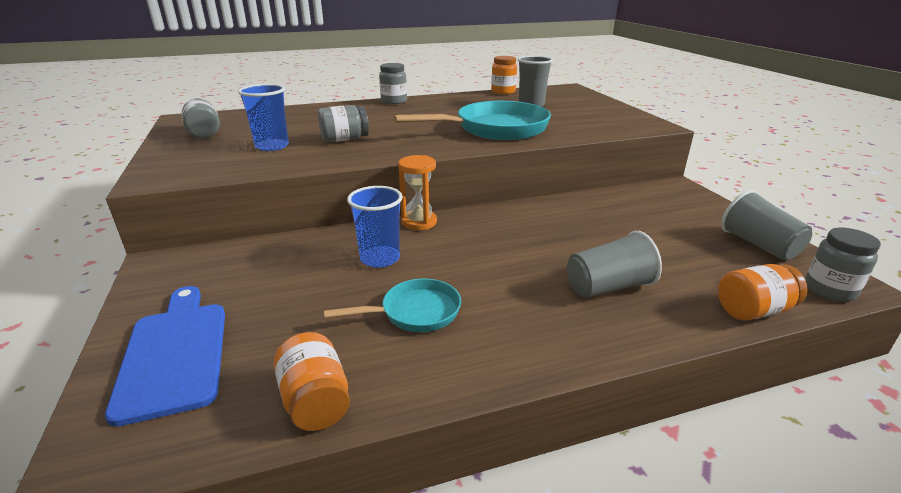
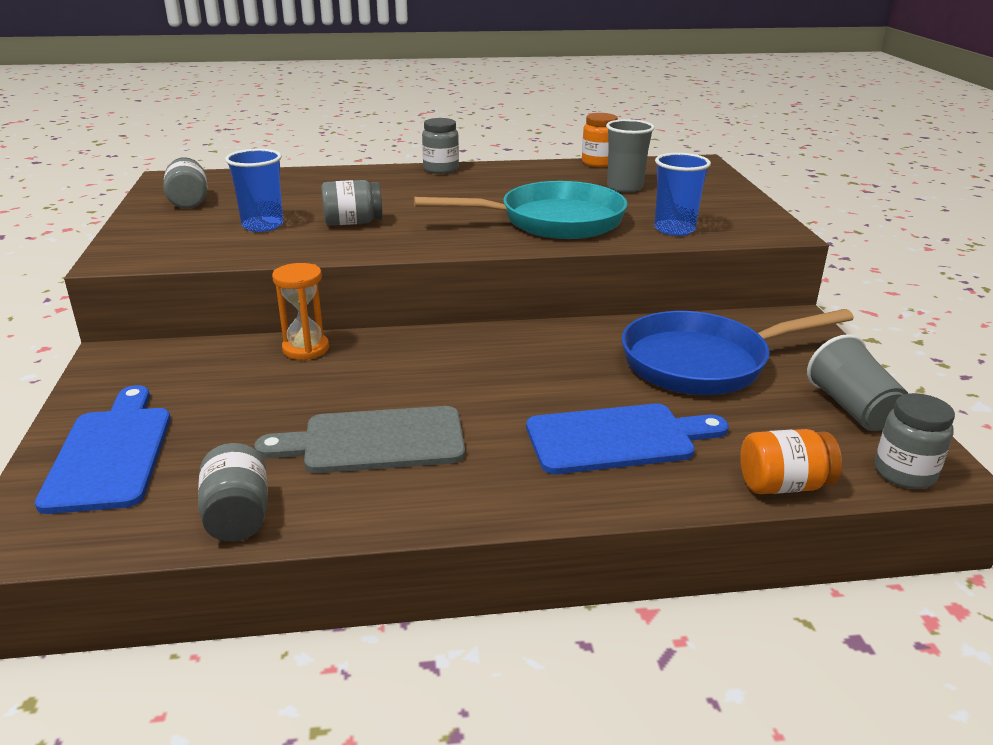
camera: 10 degrees right, 0 degrees up
(315, 401) = (238, 516): orange jar -> grey jar
(380, 258) = (359, 376): blue cup -> blue cup (674, 229)
(415, 312) = (375, 441): turquoise pan -> grey cutting board
(419, 222) = (424, 336): orange hourglass -> orange hourglass (306, 349)
(608, 287) = (617, 438): grey cup -> blue cutting board
(635, 222) = (704, 363): none -> blue pan

